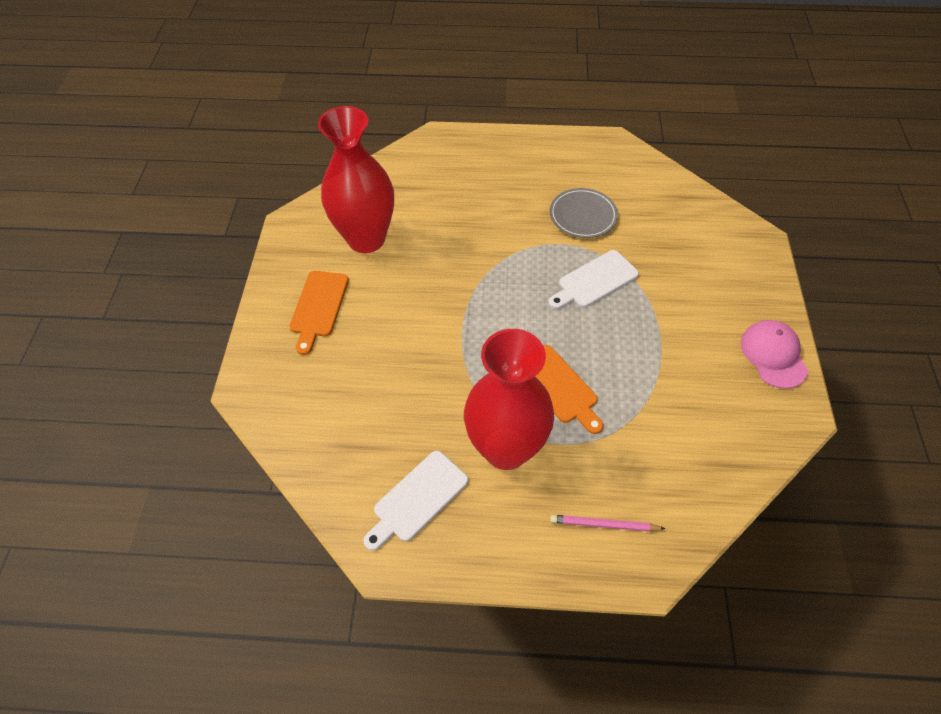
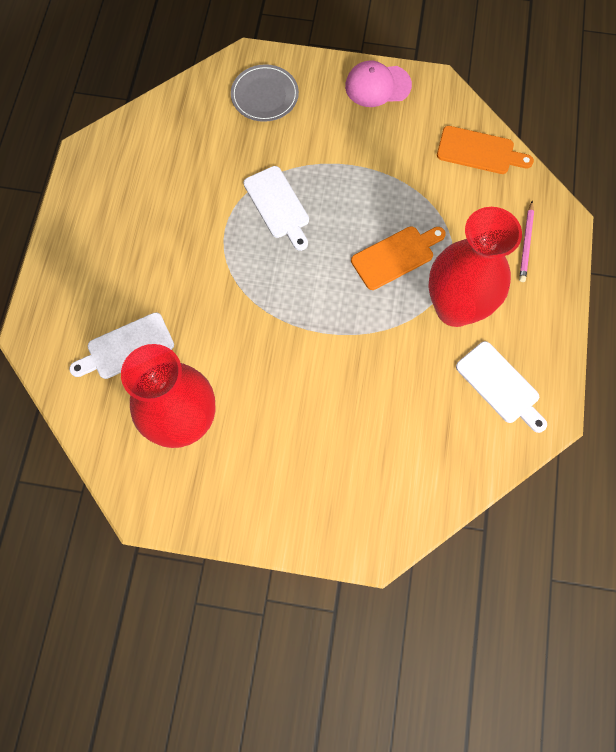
camera: 85 degrees left, 15 degrees up
(318, 307) = (276, 475): orange cutting board -> orange cutting board (479, 151)
(431, 193) = (126, 347): none -> white cutting board
(583, 215) = (189, 201): grey plate -> grey plate (264, 95)

